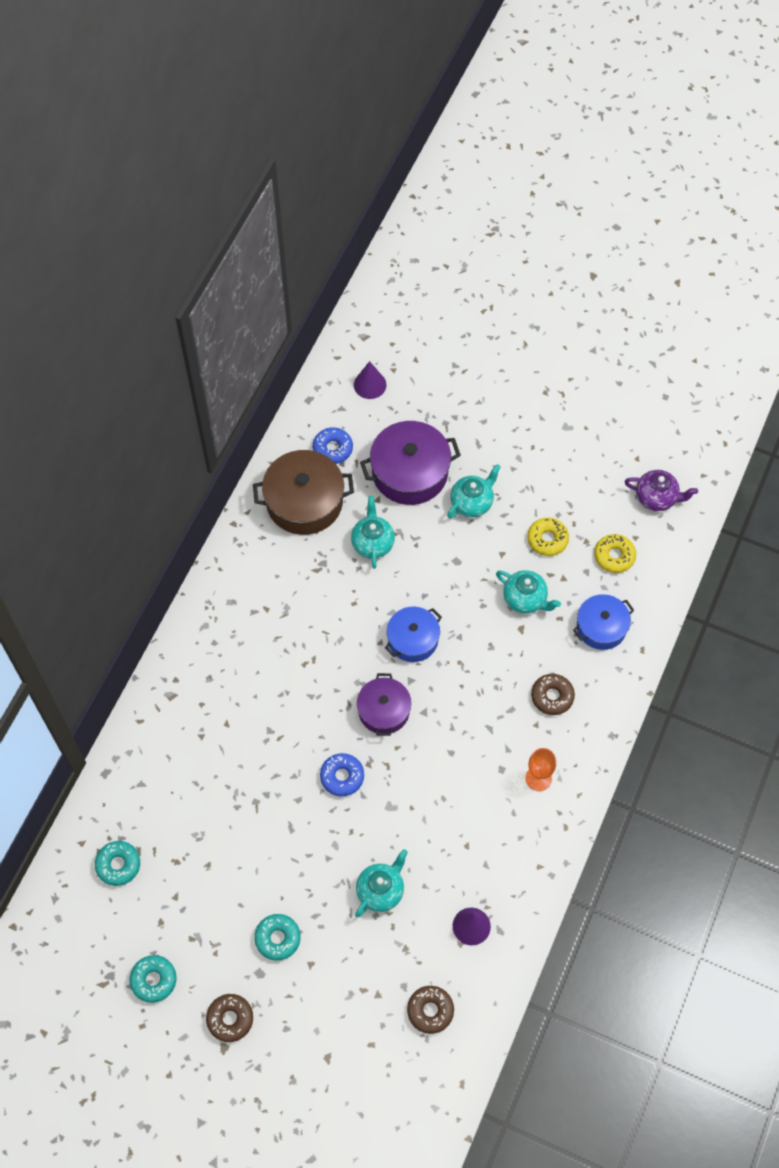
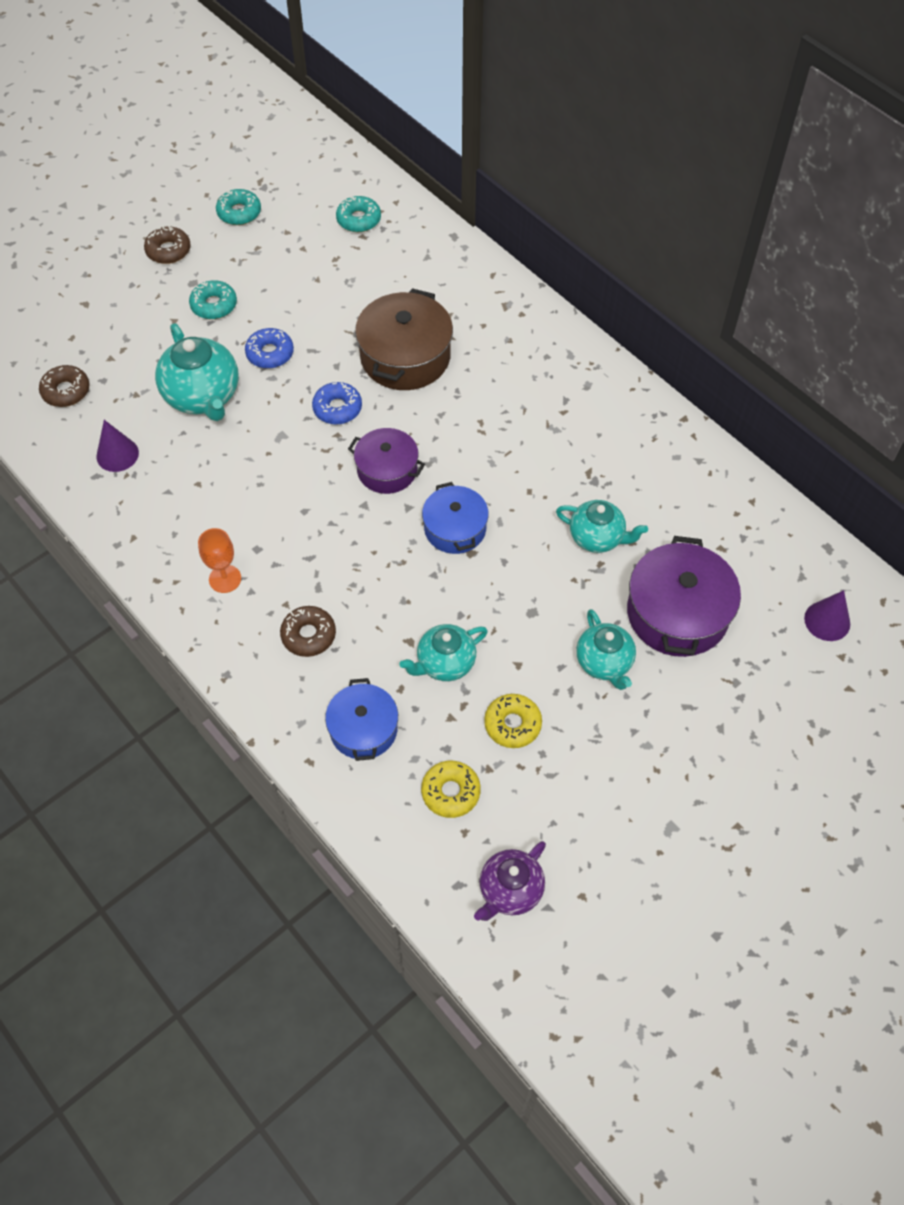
camera: 115 degrees right, 5 degrees down
(304, 502) = (683, 492): brown pot -> brown pot (405, 357)
(333, 449) = (745, 546): blue donut -> blue donut (270, 353)
(381, 890) = (203, 396): turquoise teapot -> turquoise teapot, size x1.56

